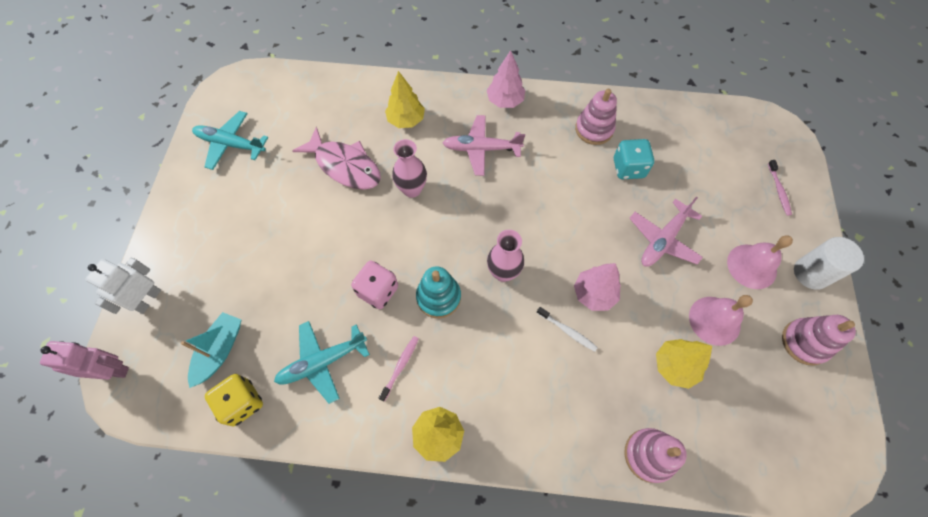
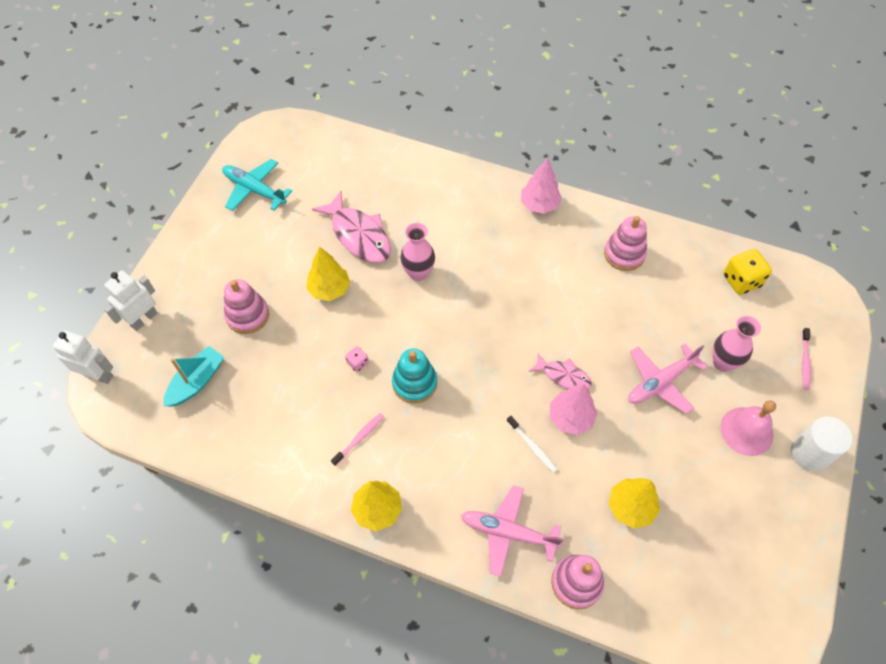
camera: 15 degrees right, 5 degrees down
(113, 370) = (98, 375): pink robot -> white robot
(242, 403) = (205, 433): yellow dice -> yellow dice (741, 281)
(323, 362) = (288, 415): turquoise plane -> none
(378, 291) = (357, 363): pink dice -> pink dice, size x0.52
(406, 120) = (432, 203): yellow tree -> yellow tree (329, 289)
(482, 149) = (500, 248): pink plane -> pink plane (508, 532)
(503, 272) = (485, 375): pink vase -> pink vase (723, 362)
(575, 255) = (563, 376): none -> pink fish
(628, 168) = (648, 302): turquoise dice -> none
(714, 320) = (687, 474): pink bell -> none
(805, 342) = (776, 519): pink stacking toy -> pink stacking toy (247, 315)

